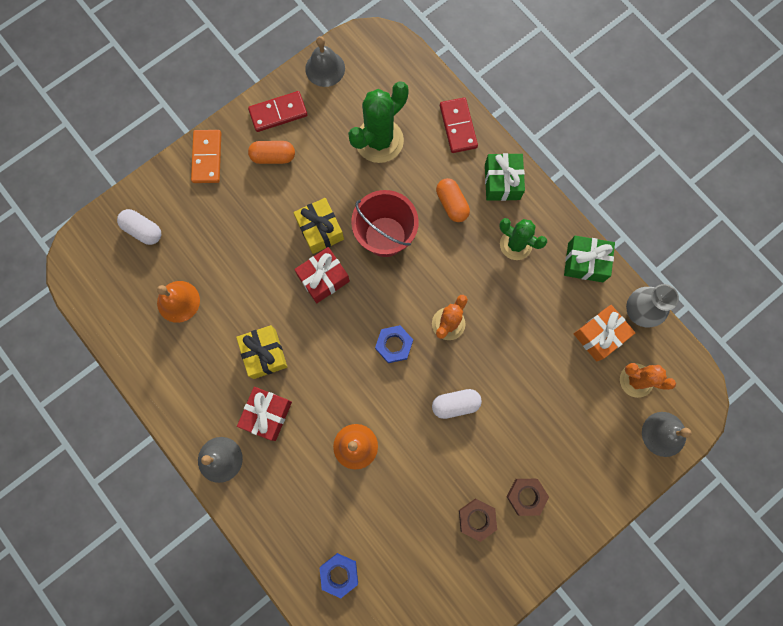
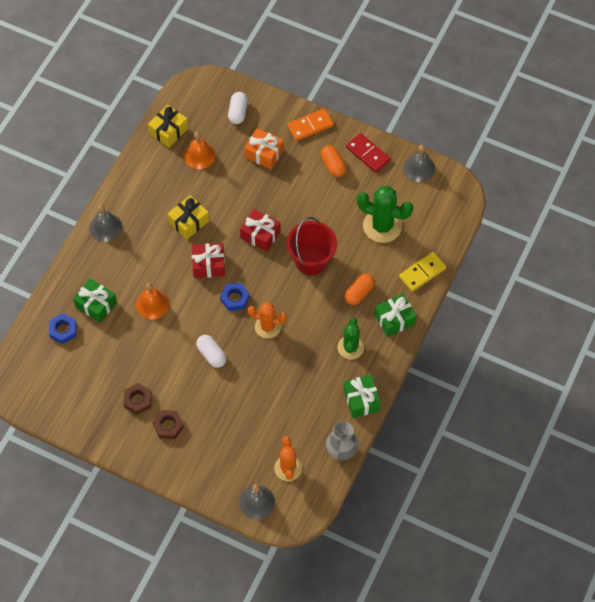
camera: 65 degrees right, 15 degrees down
(267, 414) = (148, 241): red gift -> red gift (209, 265)
(320, 230) = (294, 217): yellow gift -> yellow gift (168, 131)
(323, 517) = (96, 305): none -> green gift
(458, 126) = (422, 272): red domino -> yellow domino
(600, 335) = (310, 431): orange gift -> orange gift (264, 153)

